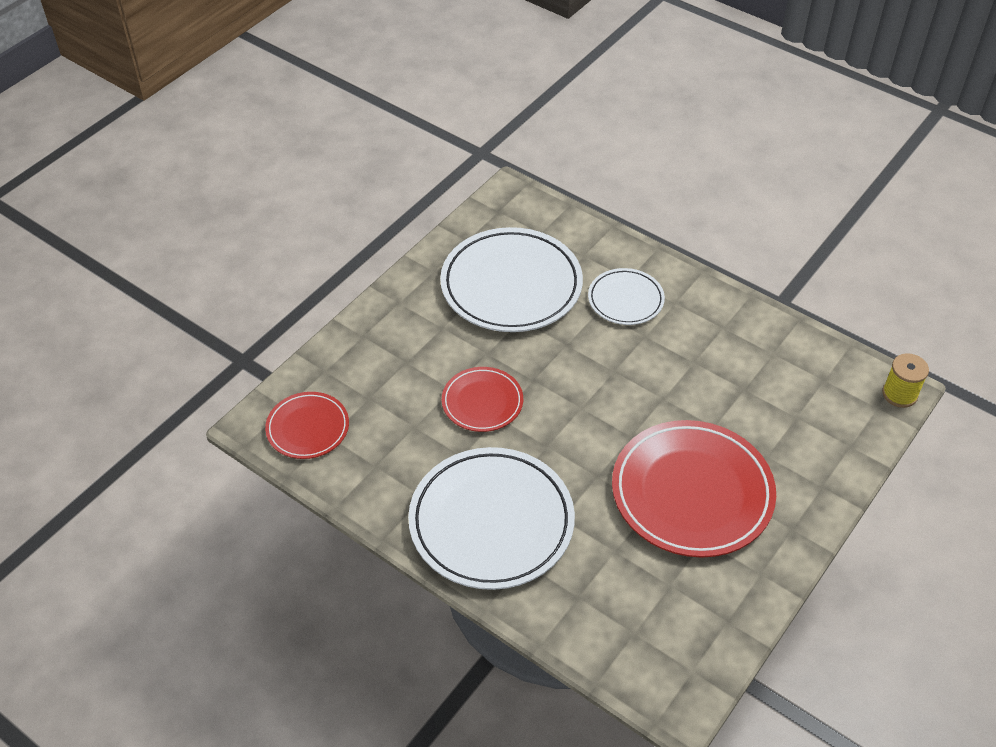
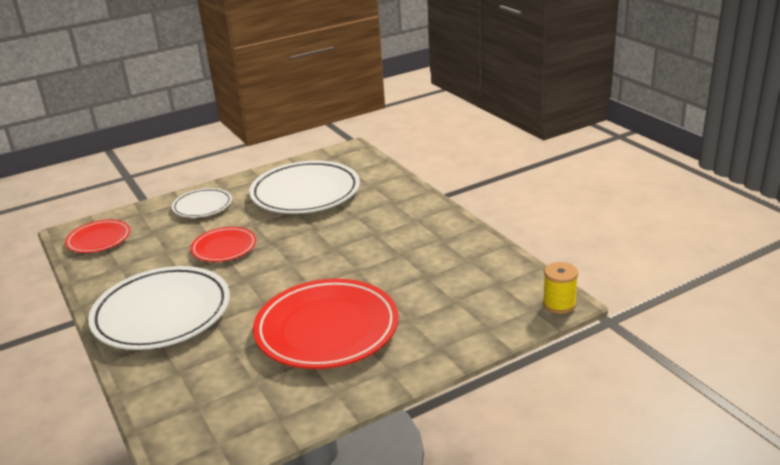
camera: 25 degrees right, 20 degrees down
(625, 300) = (379, 212): white plate -> white plate (202, 206)

